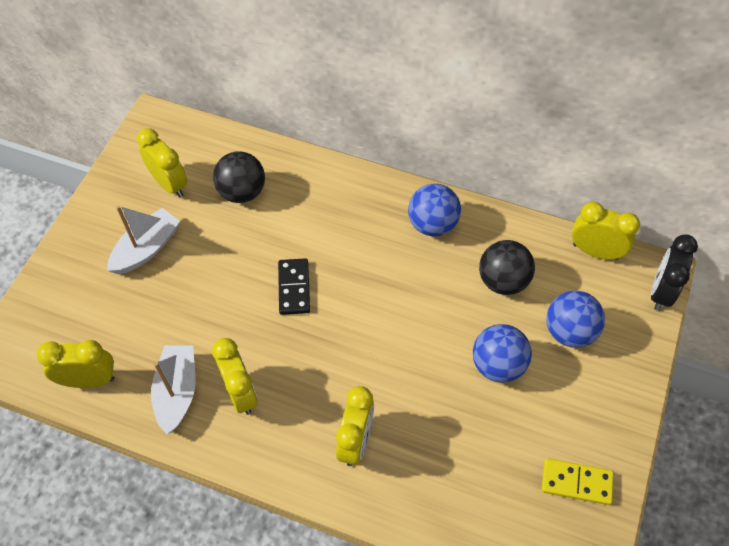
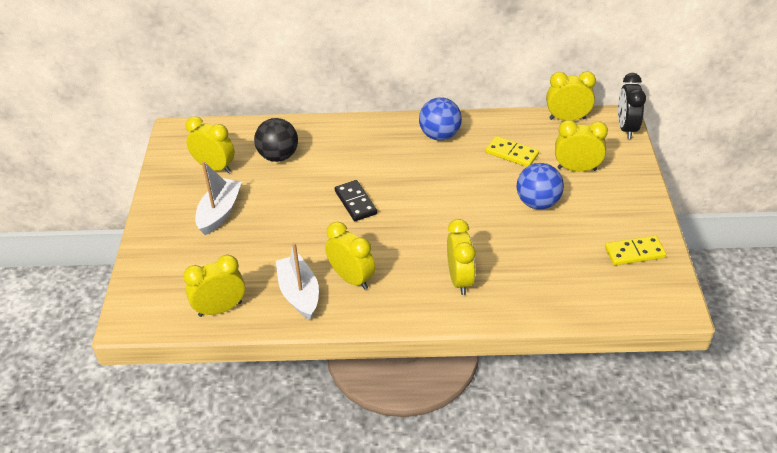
camera: 20 degrees left, 15 degrees down
(503, 281) = (512, 154): black ball -> yellow domino
(569, 331) = (577, 169): blue ball -> yellow clock

